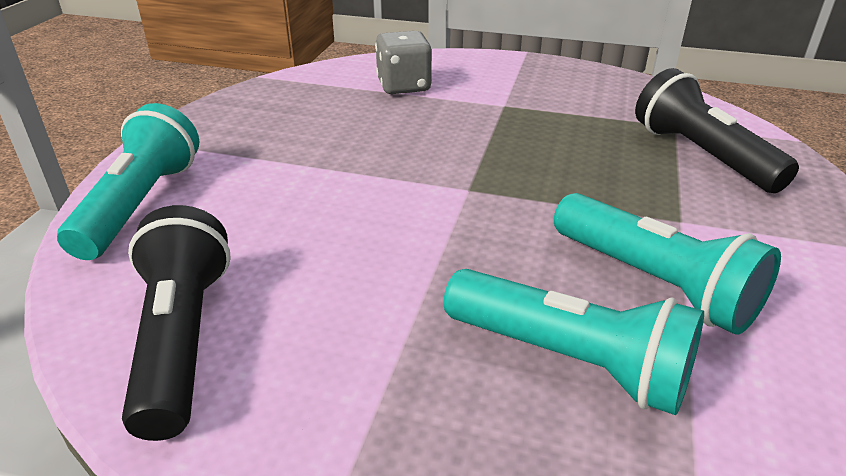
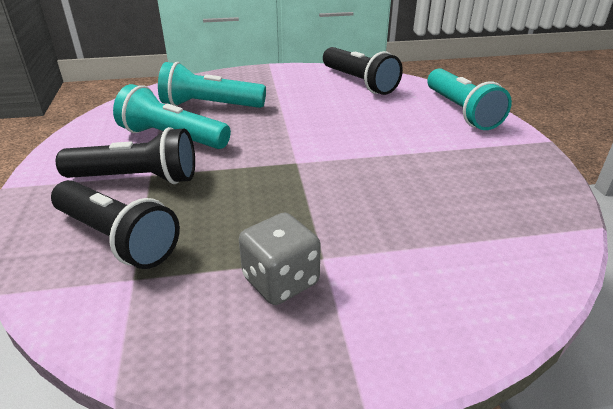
camera: 155 degrees right, 0 degrees up
(404, 86) = (446, 255): grey dice -> grey dice (281, 281)
(700, 218) = (137, 178): none -> black flashlight

